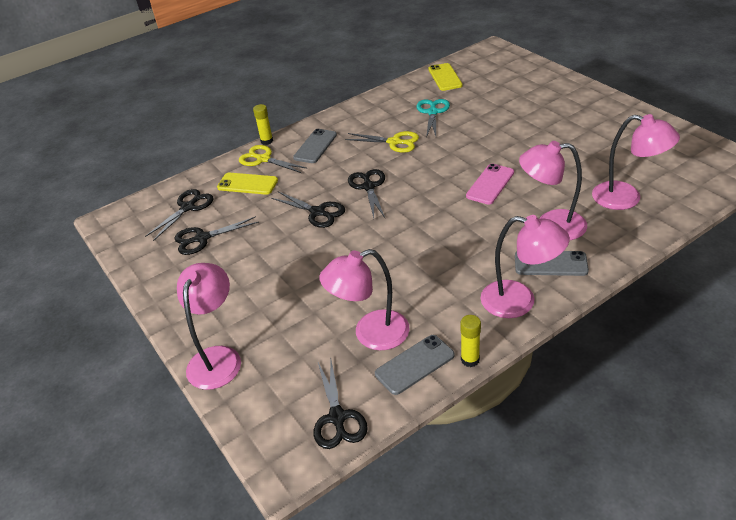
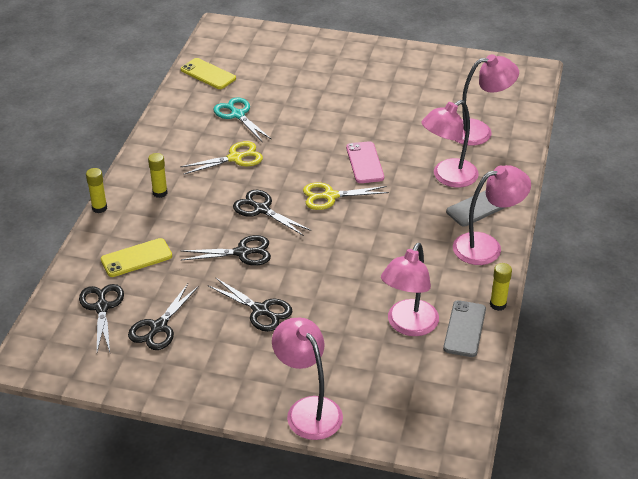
camera: 45 degrees left, 0 degrees up
(263, 159) = (120, 227): yellow scissors -> yellow scissors (330, 196)
(315, 146) = (160, 193): grey phone -> yellow glue stick
(337, 417) = (453, 394): black scissors -> black scissors (260, 310)

